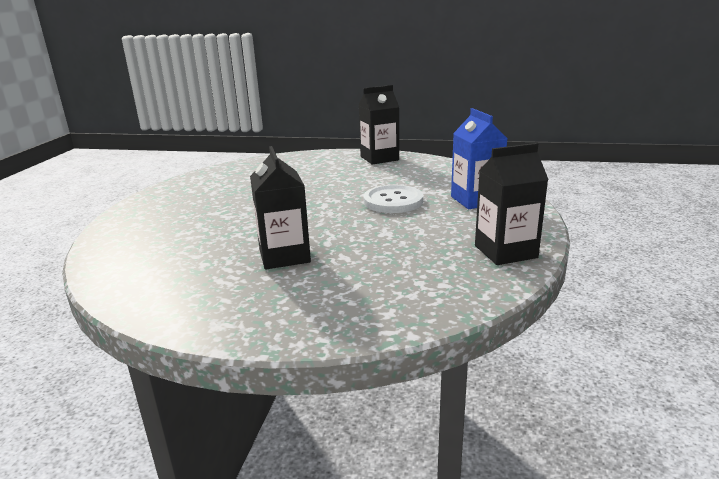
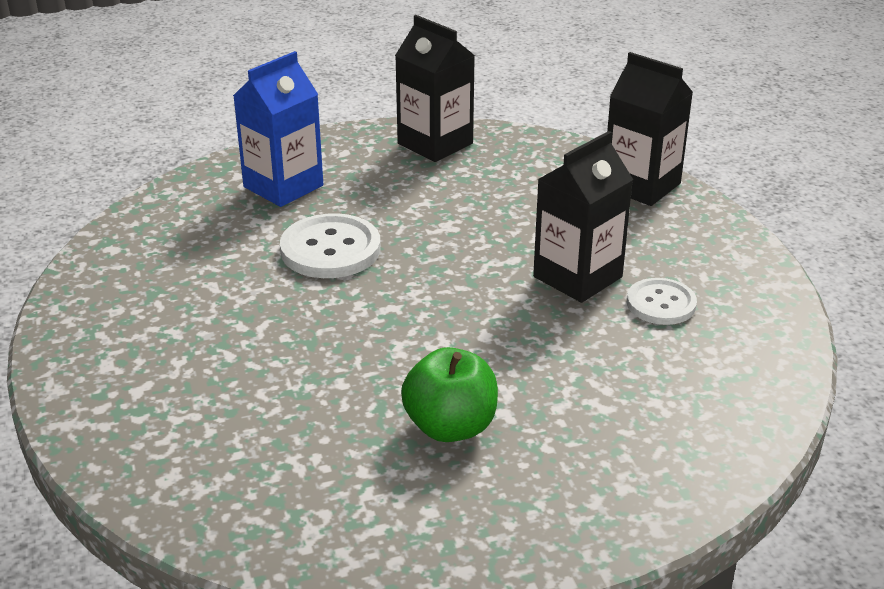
camera: 120 degrees left, 10 degrees up
(223, 273) = (661, 304): none -> white button
(225, 201) = (450, 427): none -> green apple
(379, 158) = (95, 329): black carton -> black carton (641, 185)

